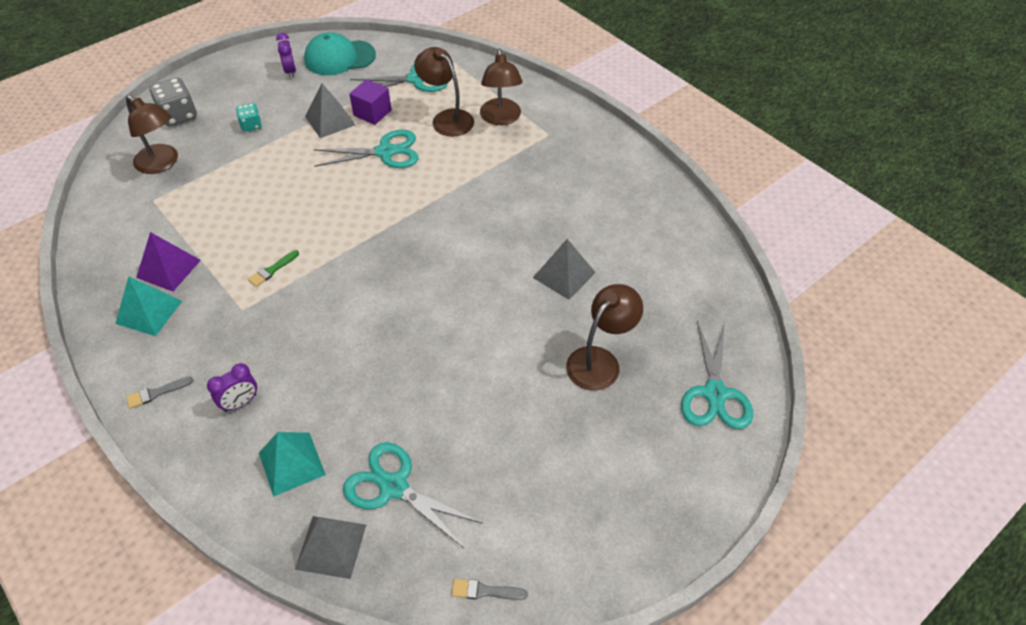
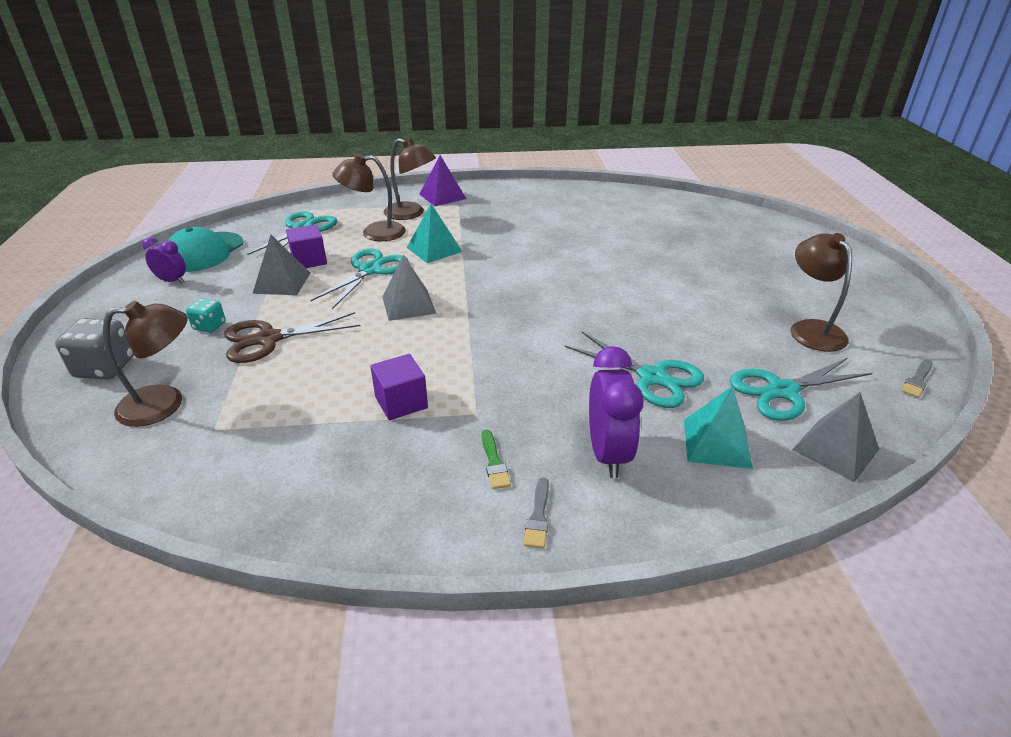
camera: 55 degrees left, 15 degrees down
(149, 312) = (400, 486): turquoise pyramid -> turquoise pyramid (434, 249)
(168, 269) = (348, 449): purple pyramid -> purple pyramid (442, 196)
(230, 266) = (401, 402): none -> purple cube
(240, 403) = (608, 454): purple clock -> purple clock, size x1.69
(256, 161) = (268, 339): none -> brown scissors
(272, 270) = (441, 376): green brush -> green brush (494, 462)
(564, 275) = (613, 246): grey pyramid -> grey pyramid (408, 305)
(600, 360) = (713, 261): brown lamp -> brown lamp (811, 329)
(715, 394) = (776, 235): turquoise scissors -> turquoise scissors (653, 377)

